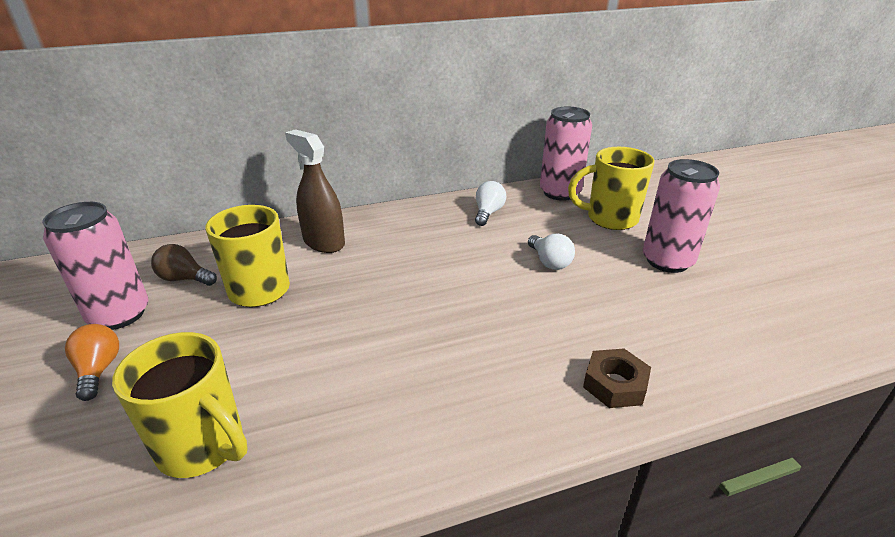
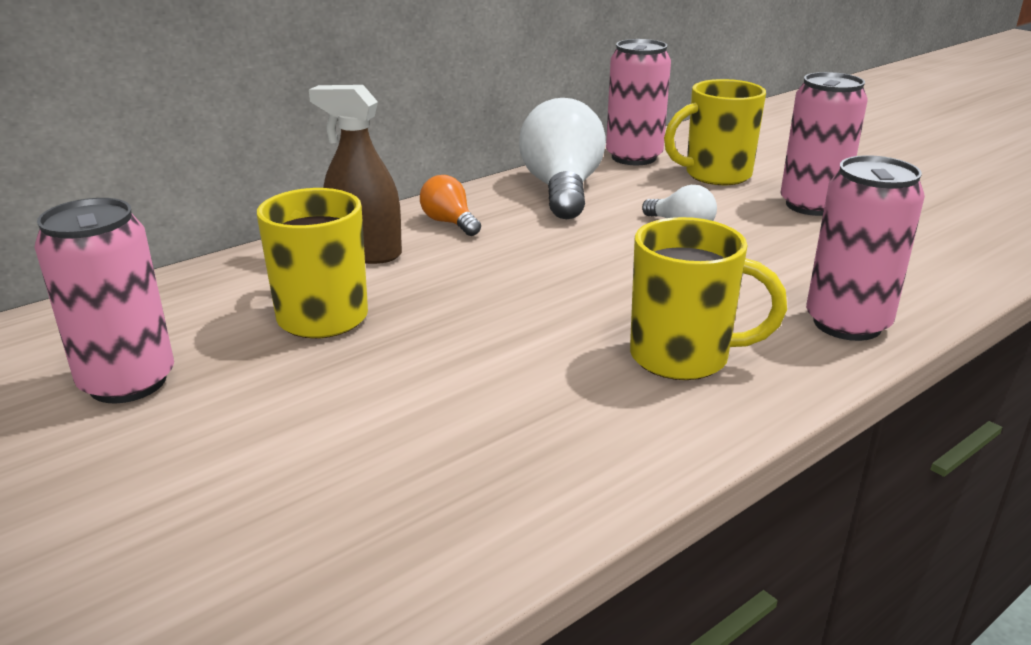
camera: 20 degrees left, 5 degrees down
(99, 370) = (164, 446): orange light bulb -> orange light bulb (449, 223)
(184, 279) = (192, 325): brown light bulb -> none
(203, 446) = (408, 485): yellow mug -> yellow mug (683, 357)
(488, 213) = (562, 190): white light bulb -> white light bulb, size x2.02
(615, 384) = (847, 323): brown nut -> pink can

